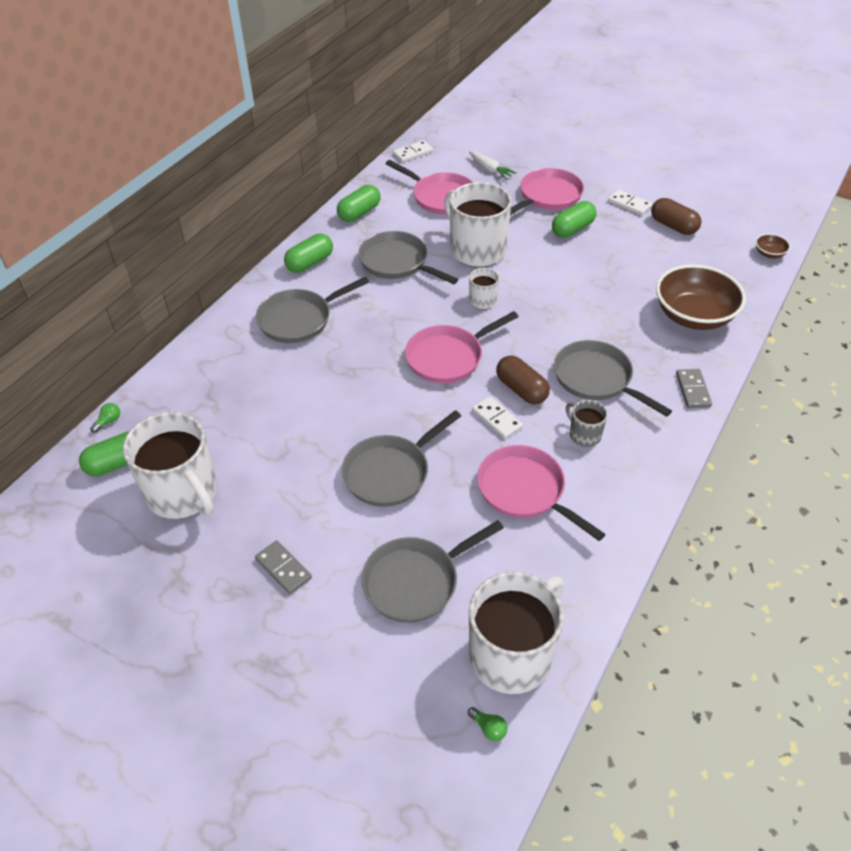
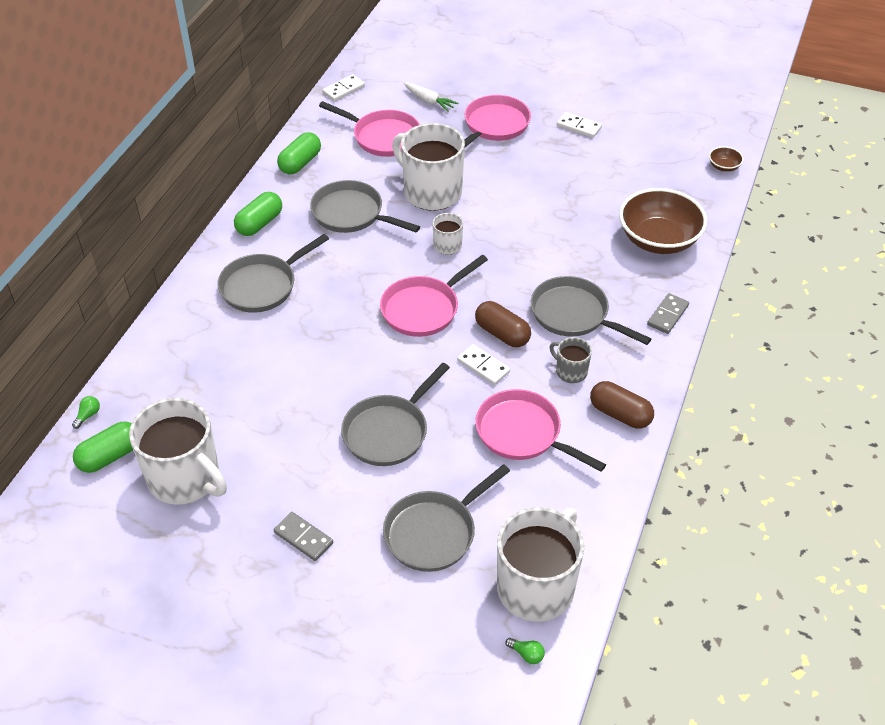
camera: 10 degrees left, 0 degrees up
(572, 229) = (525, 159): green capsule -> none
(673, 226) = (626, 146): brown capsule -> brown capsule (620, 414)
(693, 390) = (668, 315): grey domino -> grey domino turned 45 degrees clockwise

